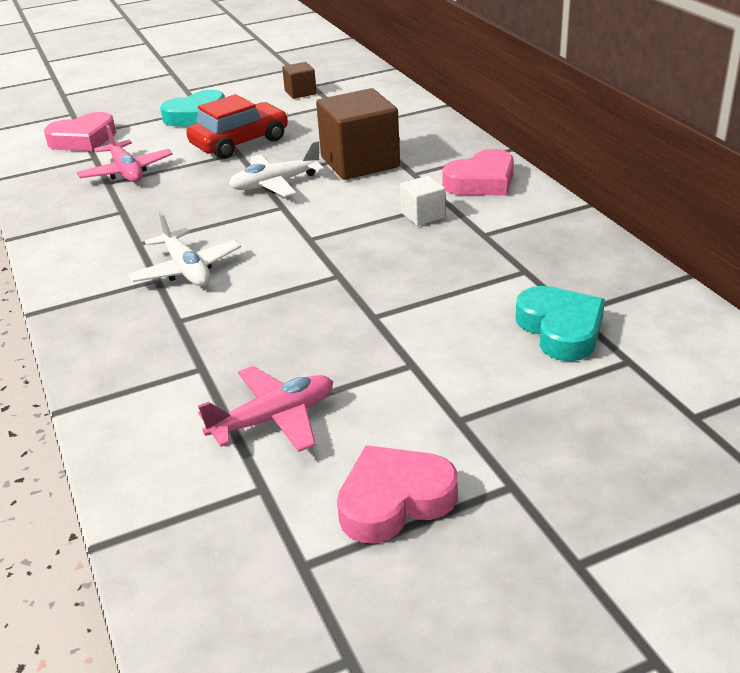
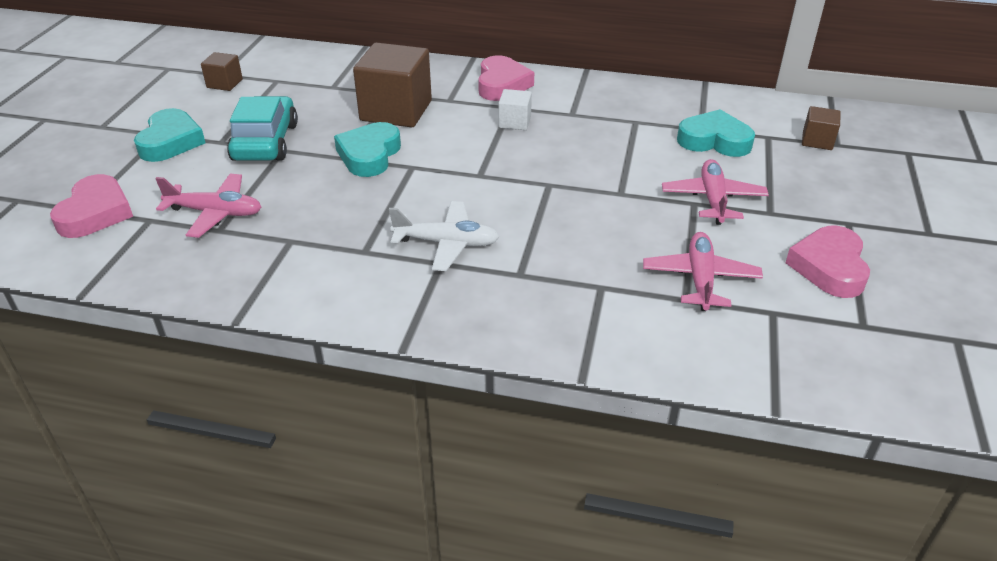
camera: 55 degrees left, 5 degrees up
(240, 142) = (265, 142): red car -> turquoise car
(275, 184) = (369, 155): white plane -> turquoise heart
(434, 373) = (713, 199): none -> pink plane
(677, 398) = (817, 141): none -> brown cube

